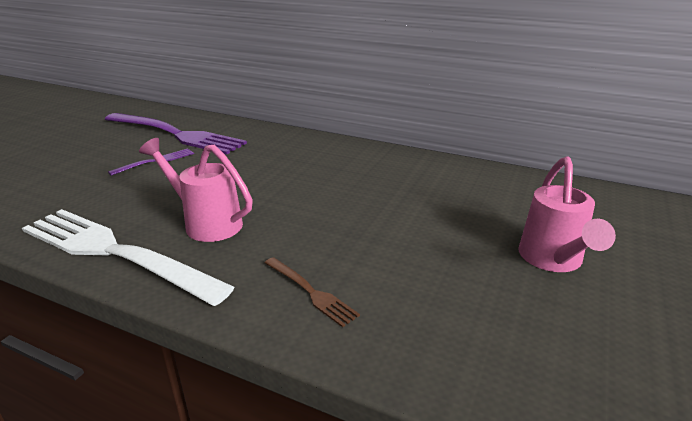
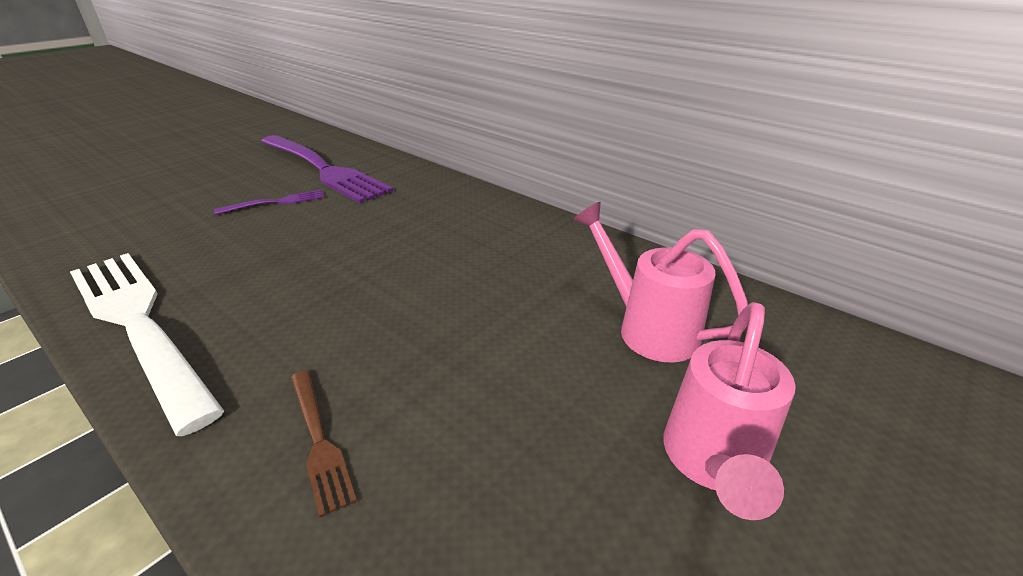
camera: 15 degrees right, 5 degrees up
(206, 223) = (268, 299): pink watering can -> pink watering can (647, 328)

